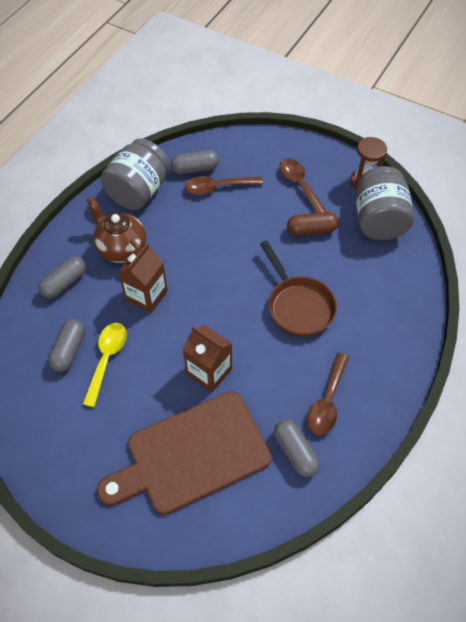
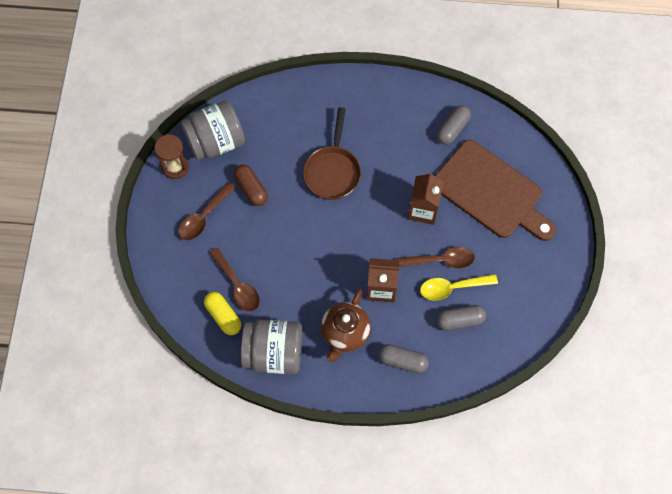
camera: 115 degrees left, 10 degrees up
(195, 169) = (223, 316): grey capsule -> yellow capsule
(298, 305) = (332, 171): brown pan -> brown pan turned 150 degrees clockwise
(327, 401) = (404, 123): brown spoon -> brown spoon (441, 260)

